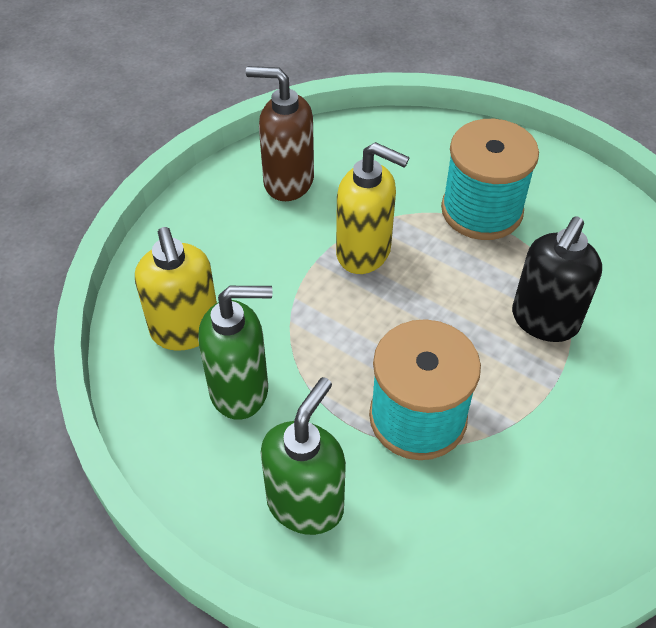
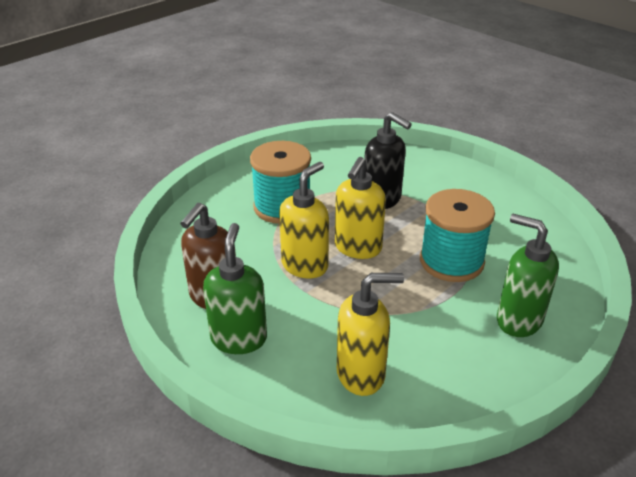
camera: 80 degrees left, 15 degrees down
(240, 390) = (424, 345): green soap dispenser -> green soap dispenser (239, 338)
(416, 303) = (357, 248): none -> yellow soap dispenser

